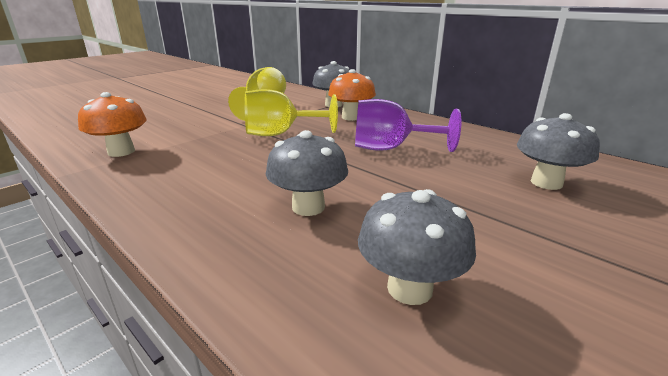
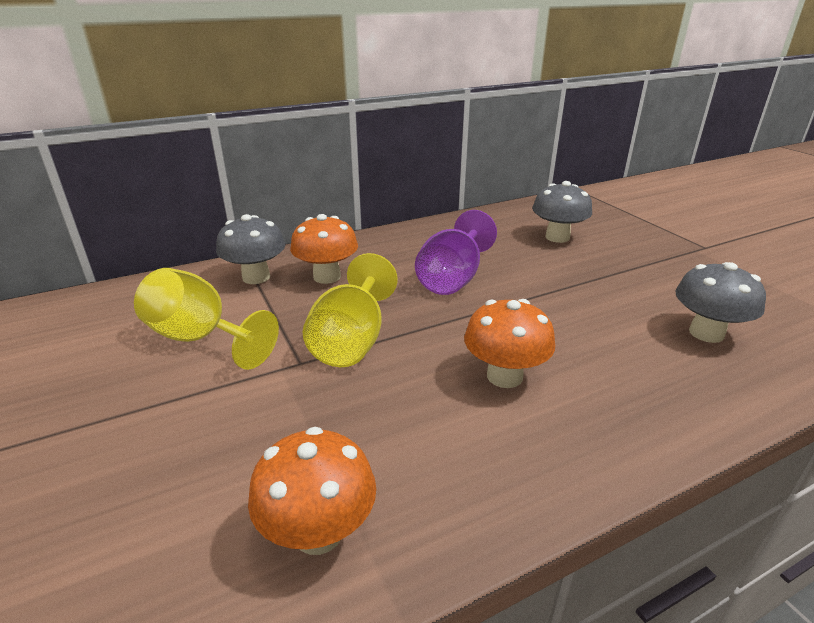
camera: 70 degrees left, 5 degrees up
(261, 179) = (504, 376): none -> orange mushroom
(308, 207) = (581, 354): grey mushroom -> none

